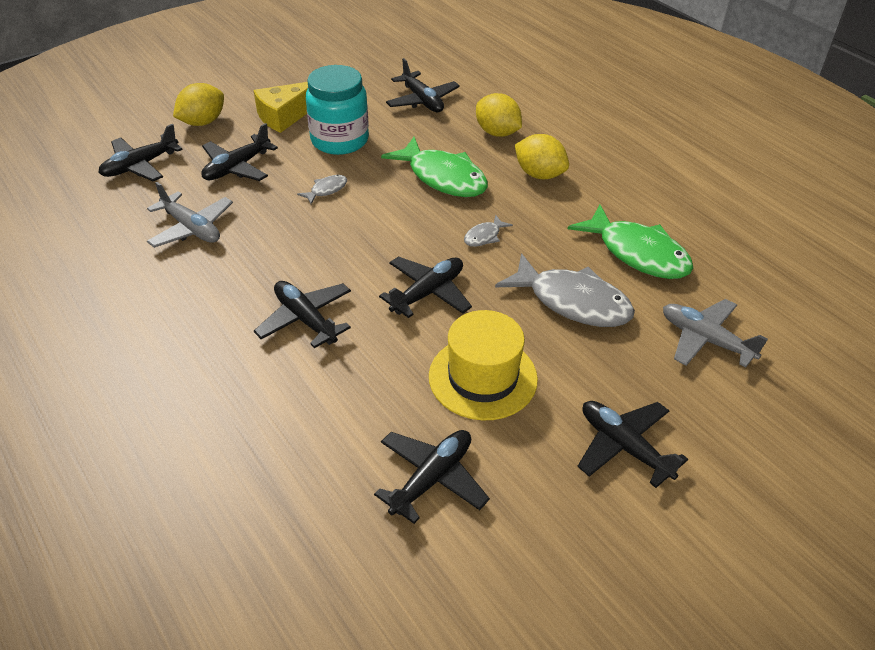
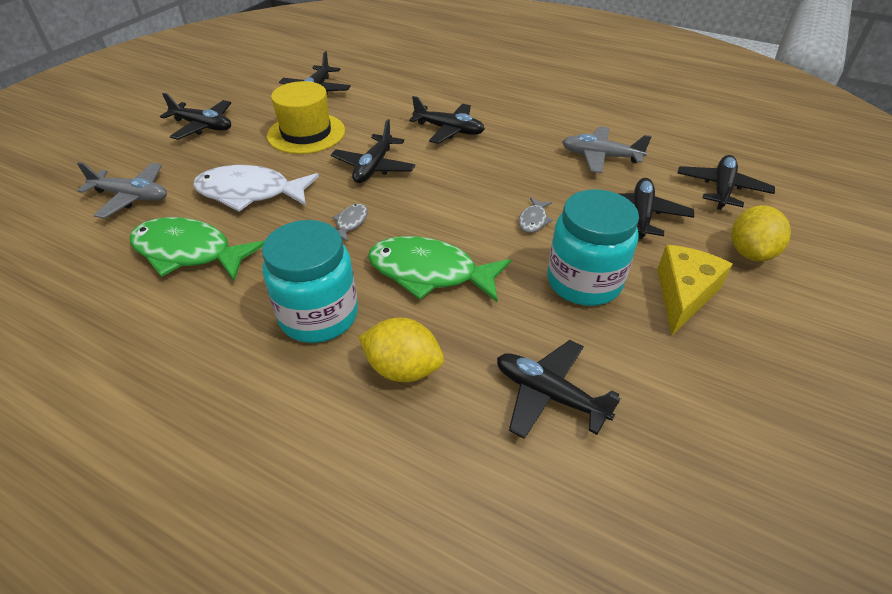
camera: 155 degrees right, 0 degrees up
(539, 174) = (319, 315): yellow lemon -> turquoise jar
(572, 302) = (250, 193): grey fish -> white fish

